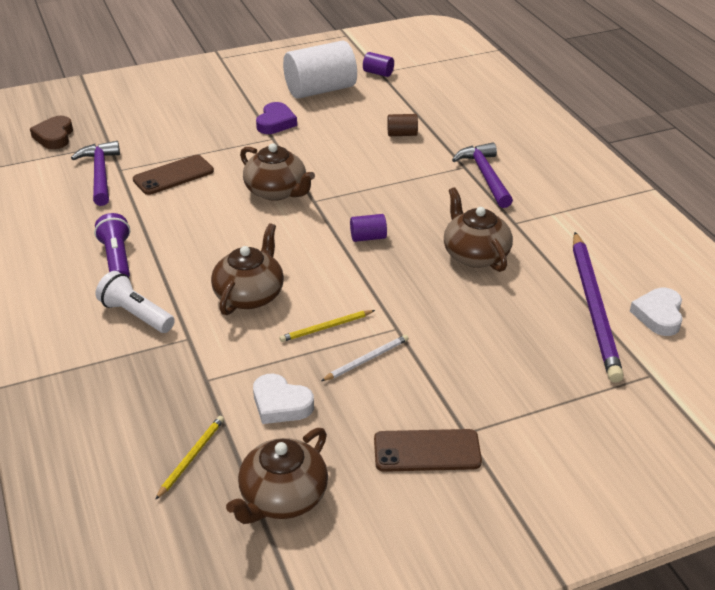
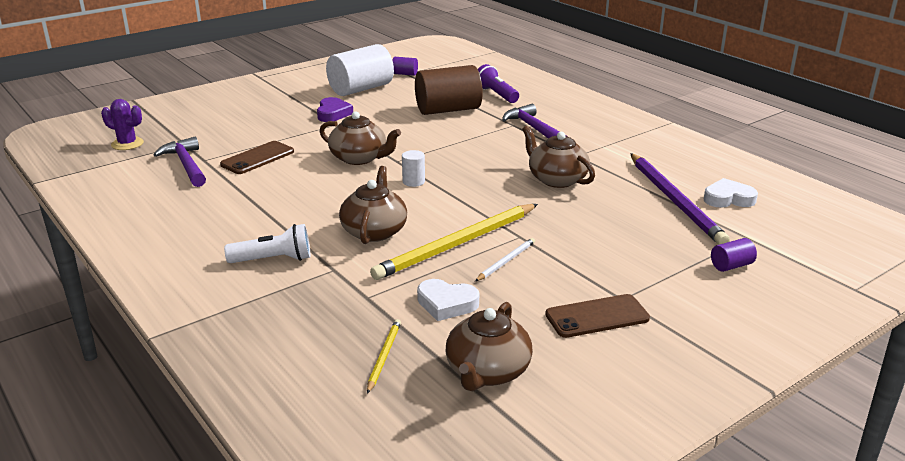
camera: 15 degrees left, 10 degrees down
(54, 136) = (127, 144): brown heart -> purple cactus
(117, 259) = (234, 222): purple flashlight -> purple flashlight (496, 94)
(136, 315) = (273, 260): white flashlight -> white flashlight turned 150 degrees clockwise
(319, 233) = (413, 182): none -> white cylinder
(326, 327) = (457, 244): yellow pencil -> yellow pencil, size x2.23
(368, 237) = (458, 179): purple cylinder -> purple cylinder (731, 266)
(402, 134) = (448, 110): brown cylinder -> brown cylinder, size x2.28
(658, 315) = (728, 199): white heart -> white heart turned 90 degrees clockwise

